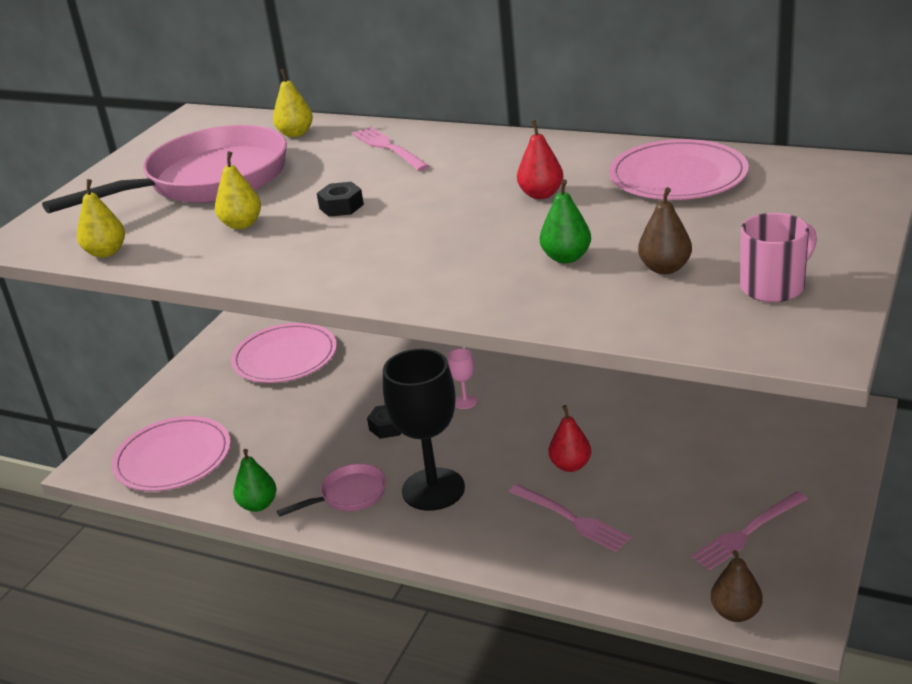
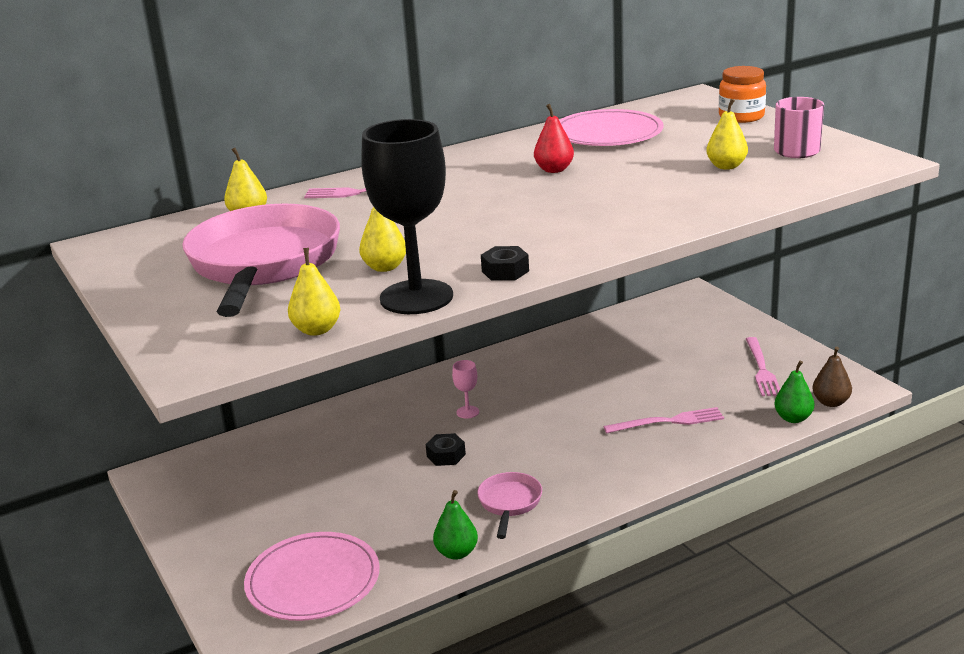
camera: 55 degrees left, 5 degrees down
(285, 357) = (257, 471): pink plate -> none
(341, 206) = (433, 228): black nut -> black nut (505, 271)
(433, 489) = (557, 463): black goblet -> black goblet (416, 297)
(566, 258) = (662, 185): green pear -> green pear (793, 418)
(570, 465) = (609, 400): red pear -> none
(665, 268) = (726, 166): brown pear -> yellow pear
(840, 217) = (741, 117): none -> orange jar

